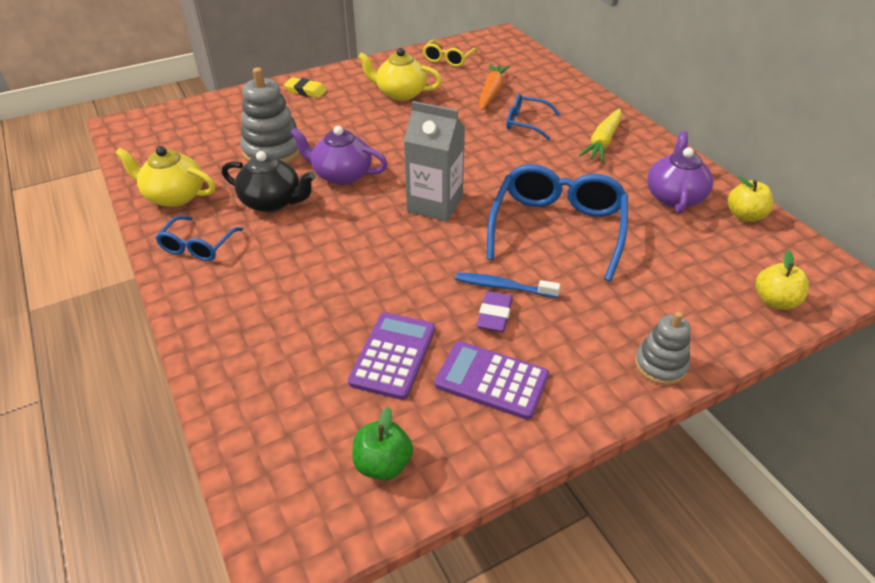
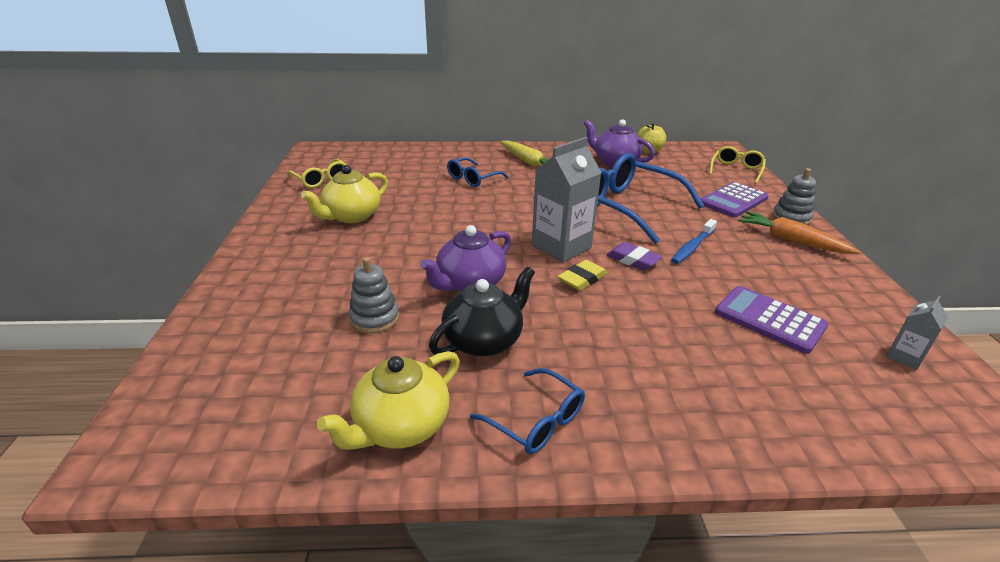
camera: 65 degrees left, 10 degrees down
(273, 151) = (374, 318): grey stacking toy -> grey stacking toy, size x0.61
(306, 91) = (266, 267): yellow eraser -> yellow eraser (582, 279)
(383, 464) = (904, 357): green apple -> grey carton
(491, 92) = (407, 178): orange carrot -> orange carrot (791, 240)
(491, 380) = (803, 281): purple calculator -> purple calculator (733, 201)
(494, 315) = (726, 260): purple eraser -> purple eraser (633, 260)
(774, 301) = (736, 170): yellow apple -> yellow glasses

